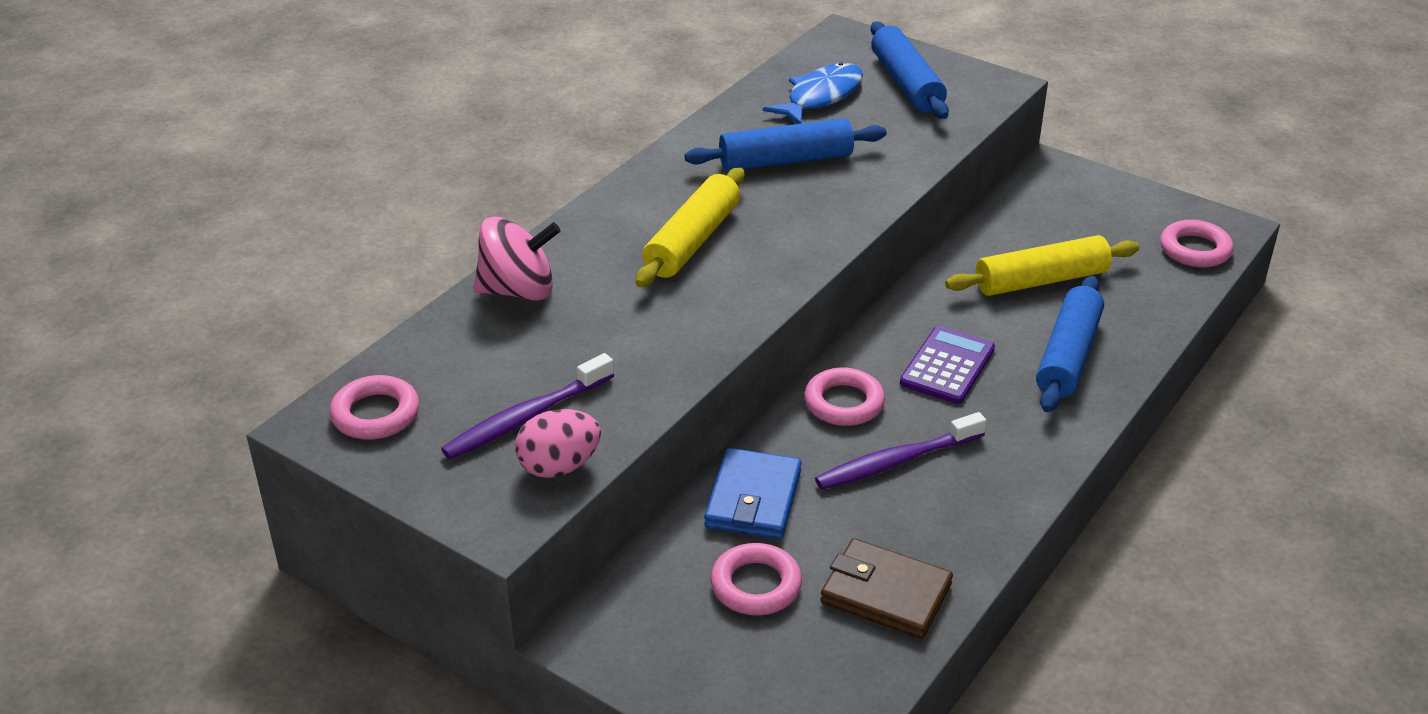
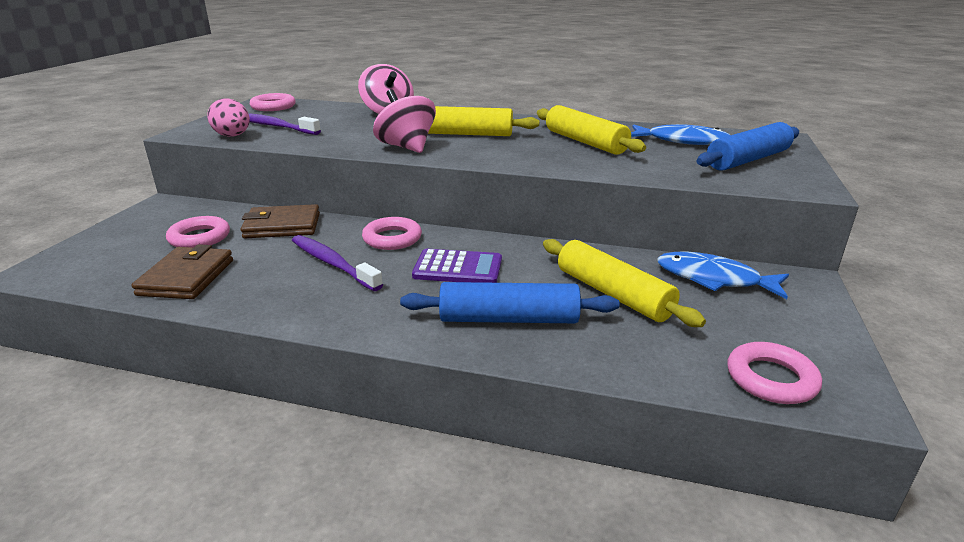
camera: 70 degrees right, 10 degrees down
(727, 301) = (406, 147): none -> pink spinning top
(753, 499) = (282, 226): blue wallet -> brown wallet
(786, 160) = (585, 142): blue rolling pin -> yellow rolling pin
(1032, 213) = (713, 279): none -> blue fish

